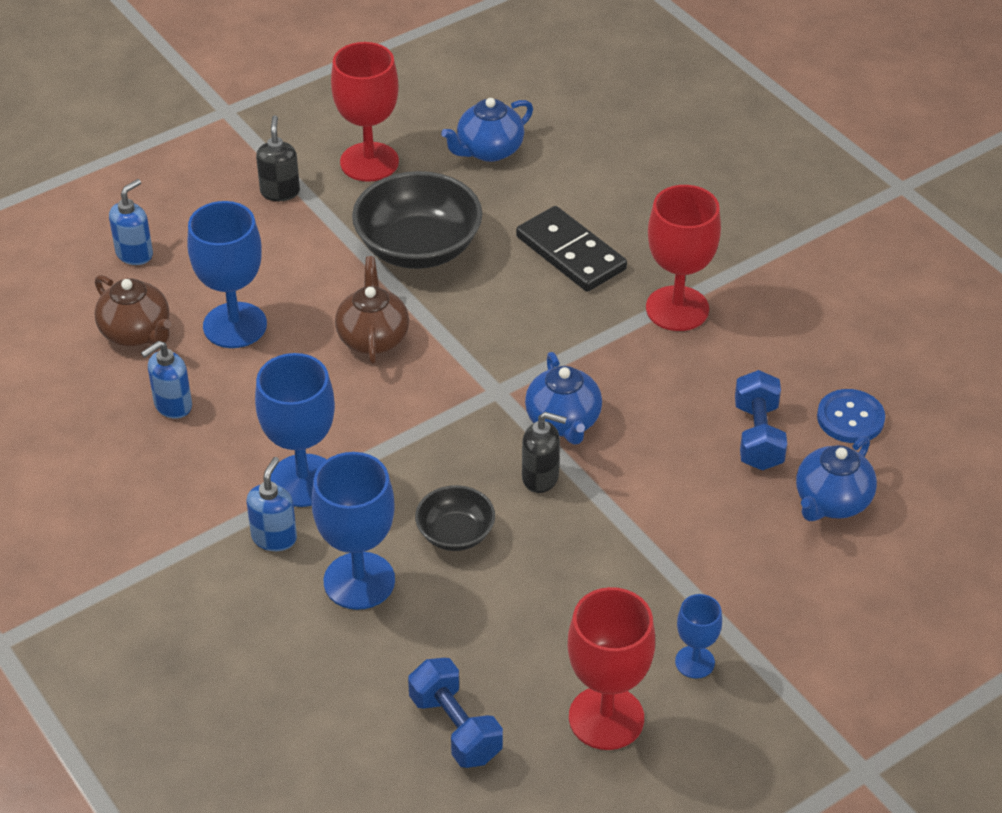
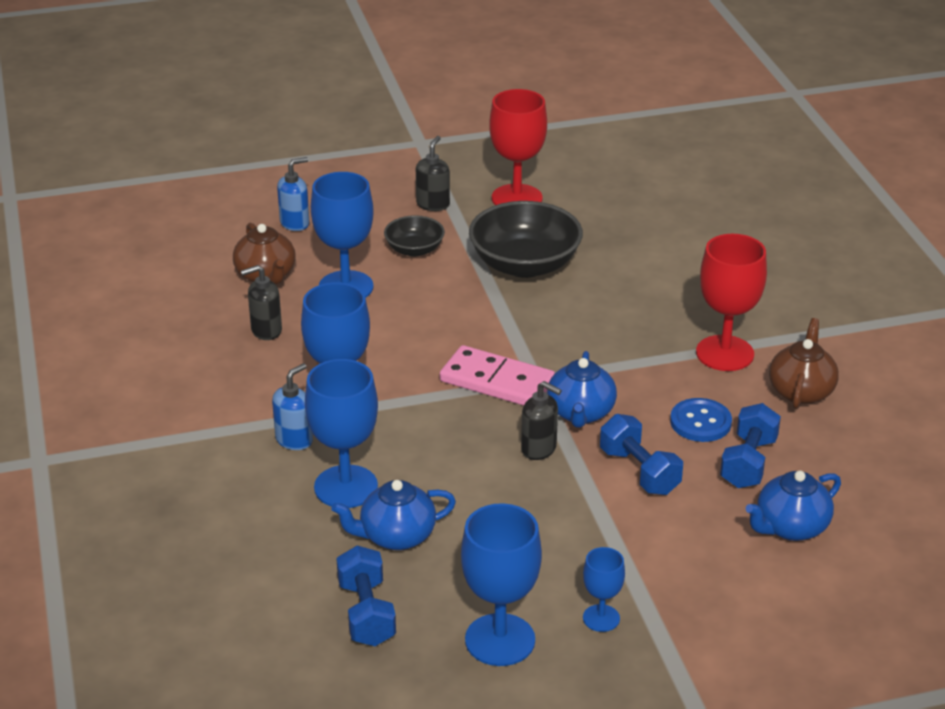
camera: 20 degrees right, 10 degrees down
(172, 405) = (266, 331): blue soap dispenser -> black soap dispenser
(373, 337) = (452, 319): brown teapot -> brown teapot (801, 391)
(455, 533) = (444, 472): black bowl -> black bowl (414, 250)
(457, 405) = (497, 381): none -> pink domino
(488, 150) = (621, 209): blue teapot -> blue teapot (396, 536)
(571, 253) = (652, 294): black domino -> none
(606, 718) = (500, 640): red goblet -> blue goblet
(655, 477) = (639, 471): none -> blue dumbbell
(850, 418) = (841, 468): blue button -> blue button (700, 422)

